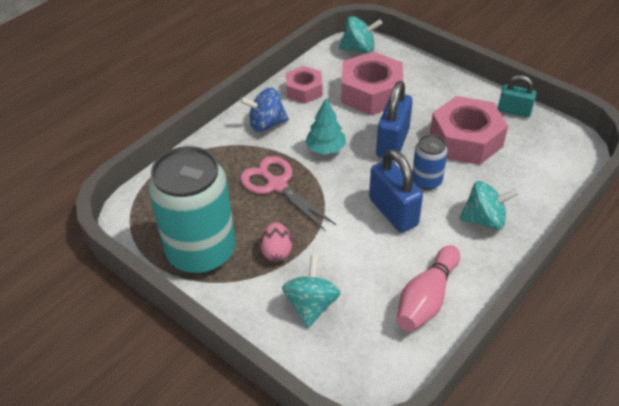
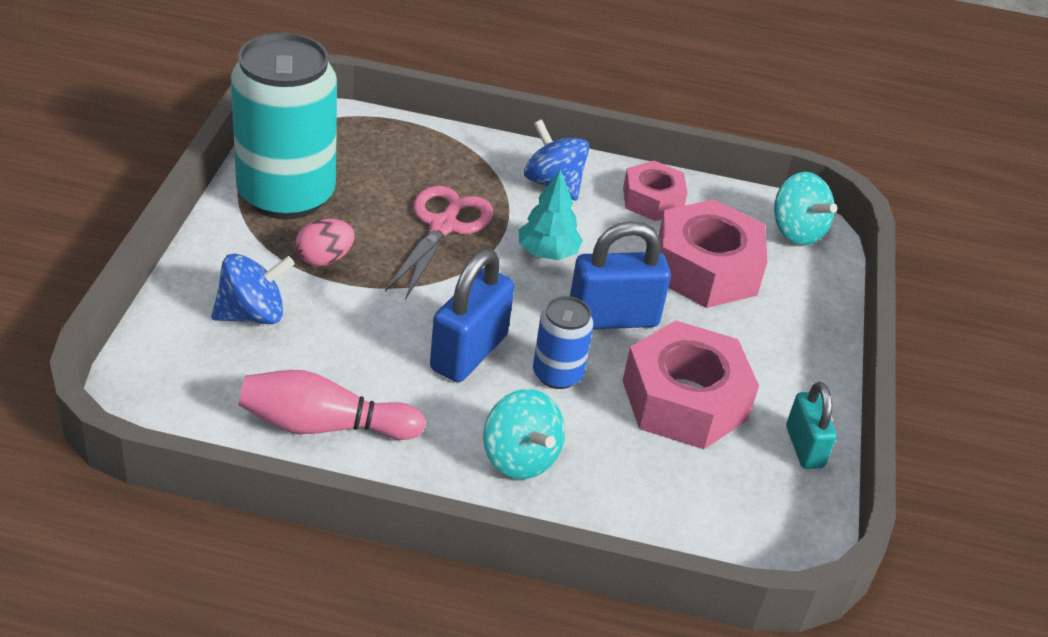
camera: 55 degrees right, 5 degrees down
(311, 305) = (252, 314): turquoise spinning top -> blue spinning top

